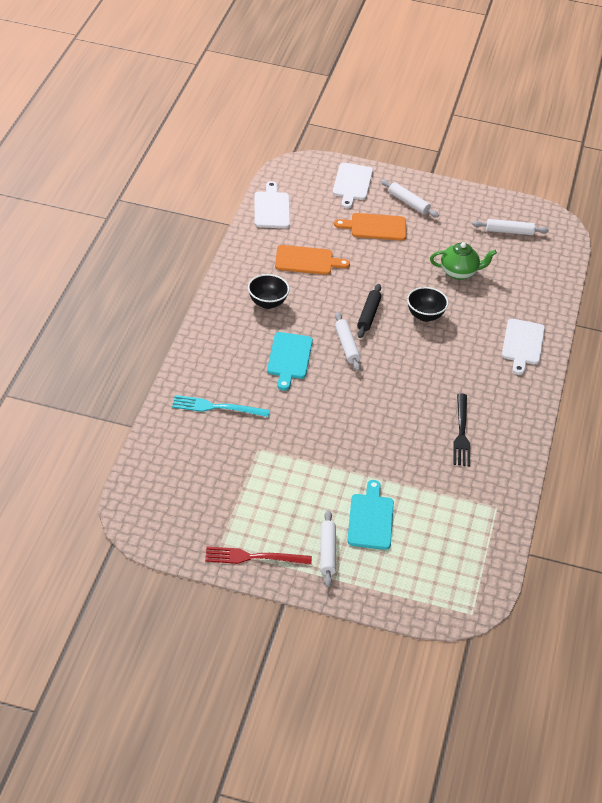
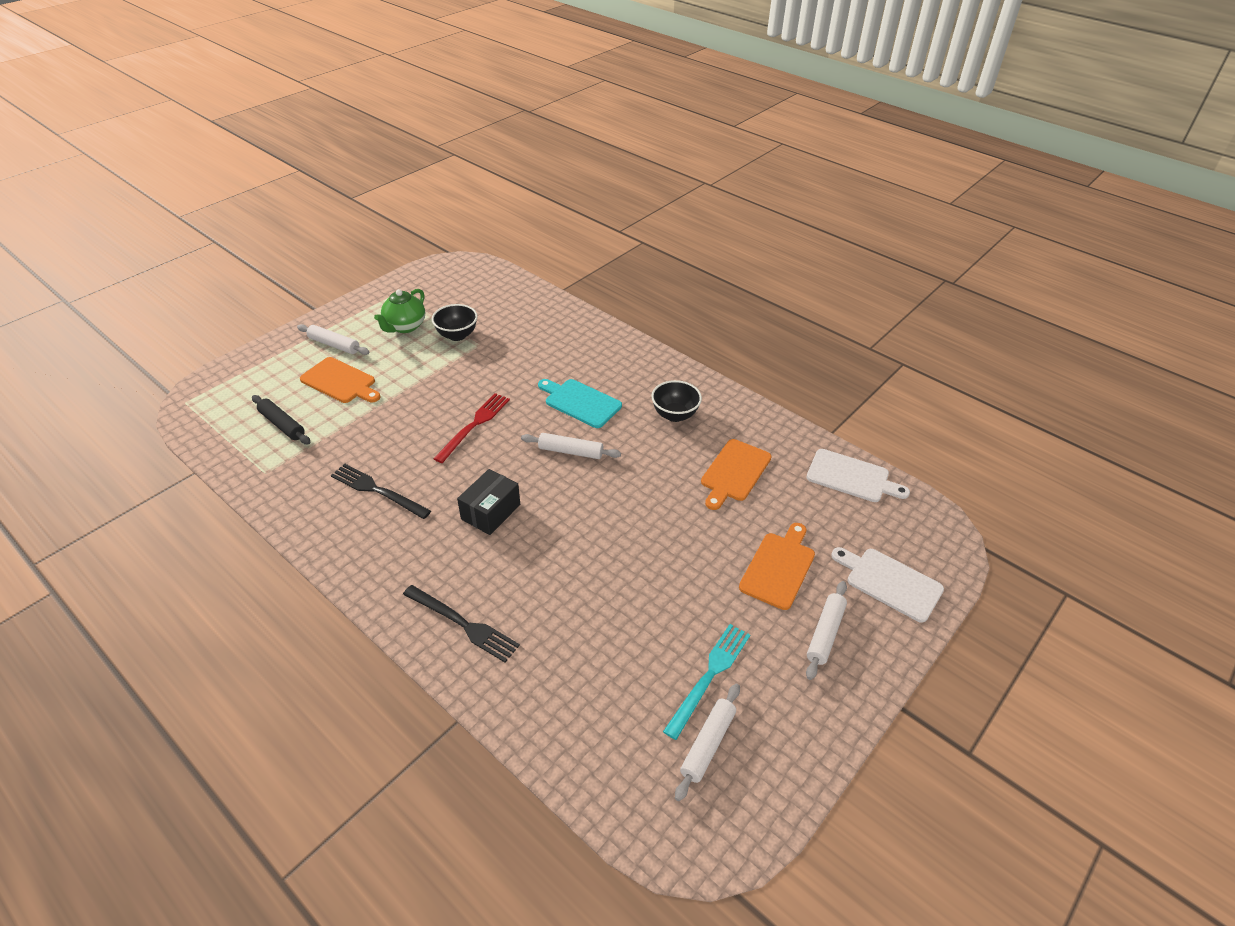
camera: 120 degrees right, 0 degrees up
(217, 407) = (548, 337): turquoise fork -> turquoise fork (709, 676)
(254, 557) = (370, 307): red fork -> red fork (474, 425)
(368, 315) = (609, 490): black rolling pin -> black rolling pin (282, 425)
(371, 519) = (340, 382): turquoise cutting board -> orange cutting board
(408, 203) = (825, 633): white rolling pin -> white rolling pin turned 45 degrees counterclockwise
(425, 316) = (577, 543): black bowl -> black bowl (457, 335)
(433, 366) = (490, 512): none -> black box
(459, 272) = (641, 622): green teapot -> green teapot (405, 326)
(522, 344) = (463, 624): white cutting board -> black fork

